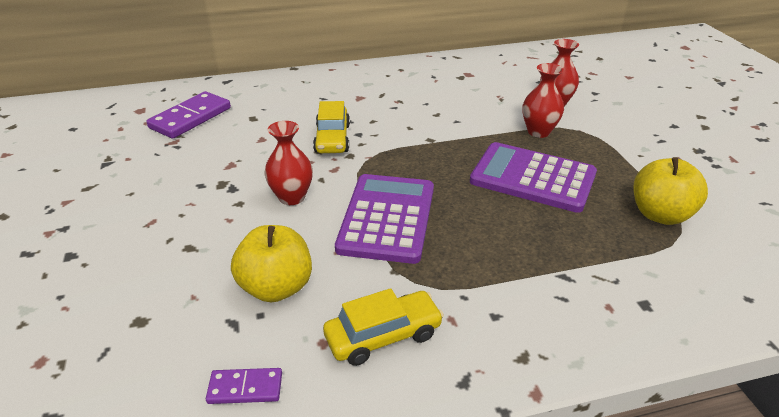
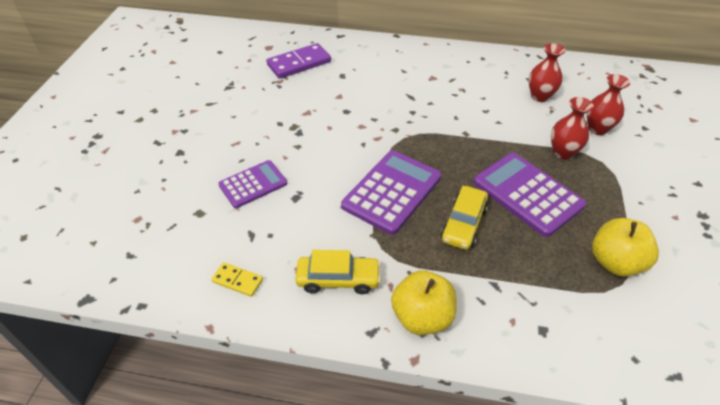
camera: 25 degrees right, 10 degrees up
(202, 262) = (253, 184): none -> purple calculator
(245, 388) = (237, 280): purple domino -> yellow domino
(276, 287) = (289, 219): yellow apple -> yellow apple (422, 317)
(292, 197) = (335, 152): red vase -> red vase (540, 96)
(332, 139) = (390, 111): yellow car -> yellow car (463, 224)

